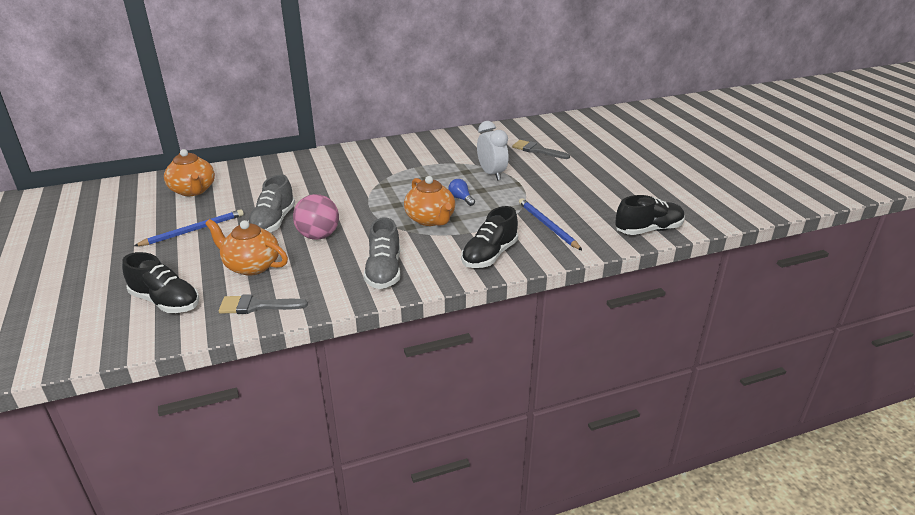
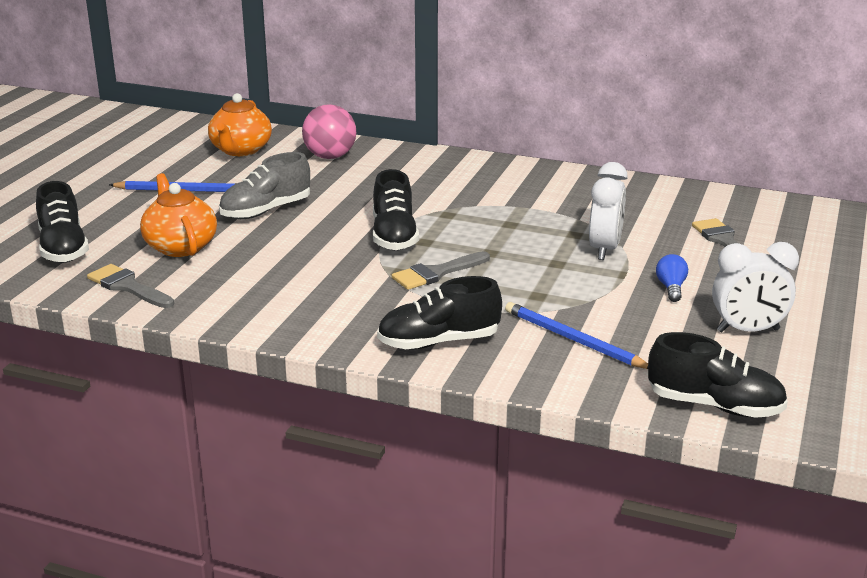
camera: 40 degrees right, 5 degrees down
(318, 236) = (287, 242): pink ball -> pink ball (330, 156)
(375, 208) = (394, 236): none -> black shoe
(384, 271) = (294, 307): grey shoe -> none
(430, 219) = (436, 273): orange teapot -> grey brush
(461, 198) = (513, 264): blue light bulb -> blue light bulb (671, 288)
(547, 226) = (573, 340): blue pencil -> blue pencil turned 60 degrees counterclockwise
(608, 189) = (748, 330): none -> white clock

